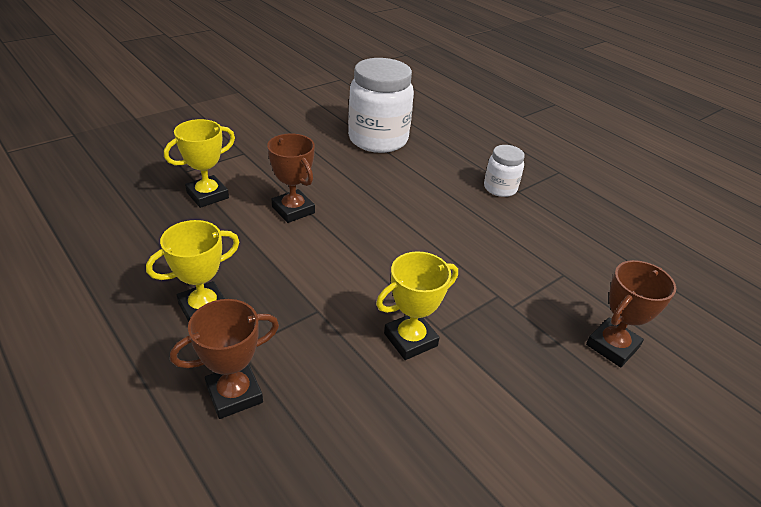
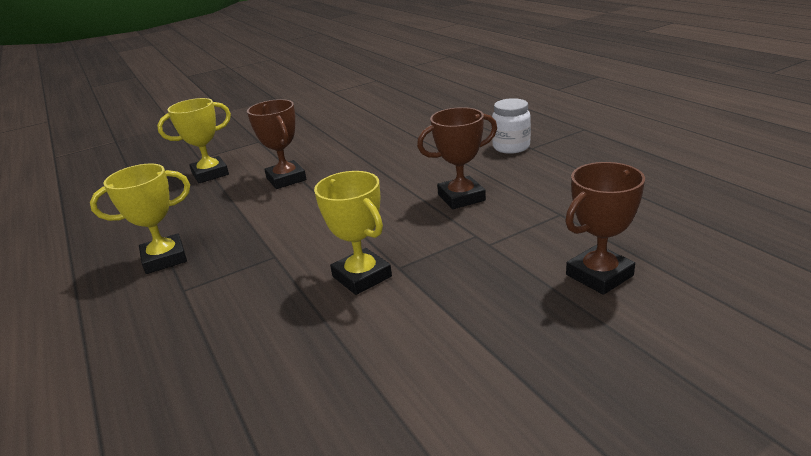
camera: 15 degrees right, 10 degrees down
(234, 394) = (160, 326): brown trophy -> brown trophy (461, 197)
(378, 139) = (394, 120): white jar -> none
(410, 340) = (362, 277): yellow trophy -> yellow trophy turned 75 degrees clockwise

